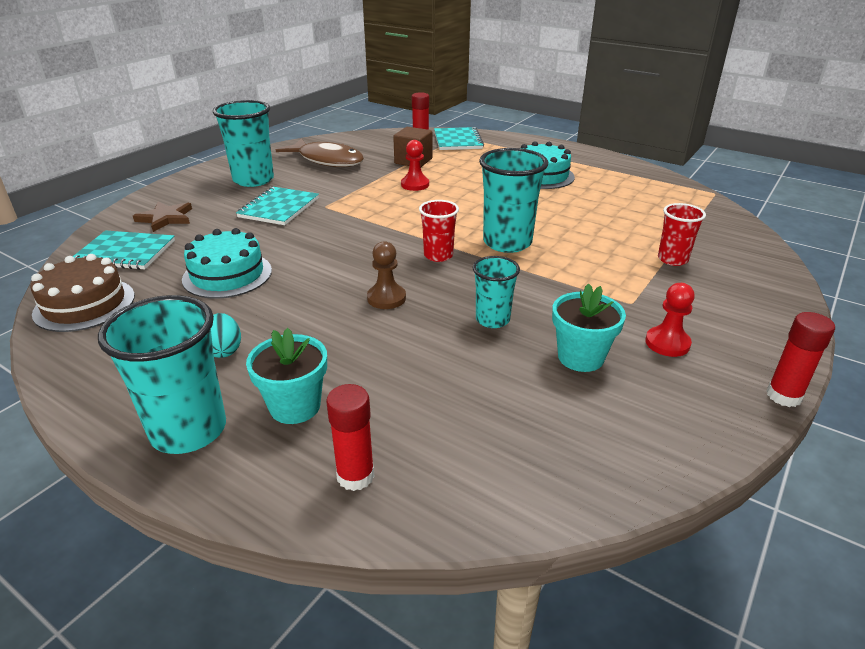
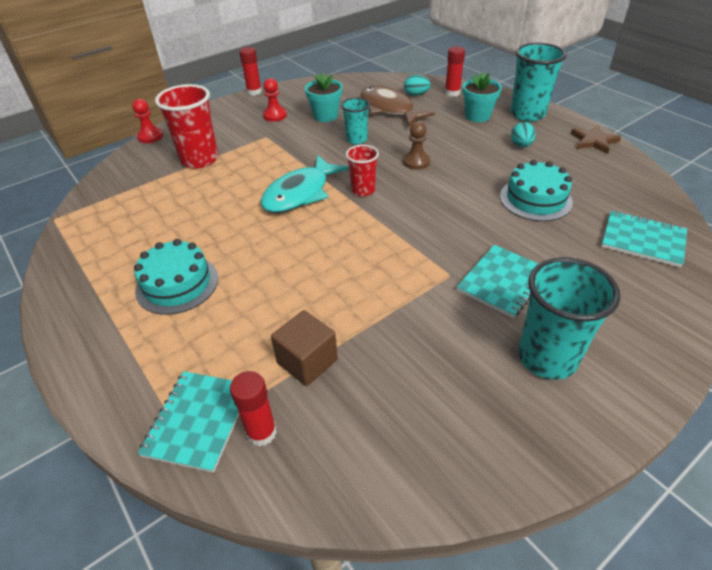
camera: 160 degrees left, 10 degrees up
(84, 304) = (637, 190): brown cake -> none
(165, 218) = (631, 288): brown star -> brown star (594, 141)
(327, 160) = (435, 396): brown fish -> brown fish (389, 109)
(415, 185) = (334, 297): red pawn -> red pawn (150, 137)
(438, 452) = (416, 95): none -> turquoise egg
(507, 242) = (300, 193): turquoise cup -> turquoise fish
(672, 259) = (199, 159): red cup -> red cup, size x1.72

